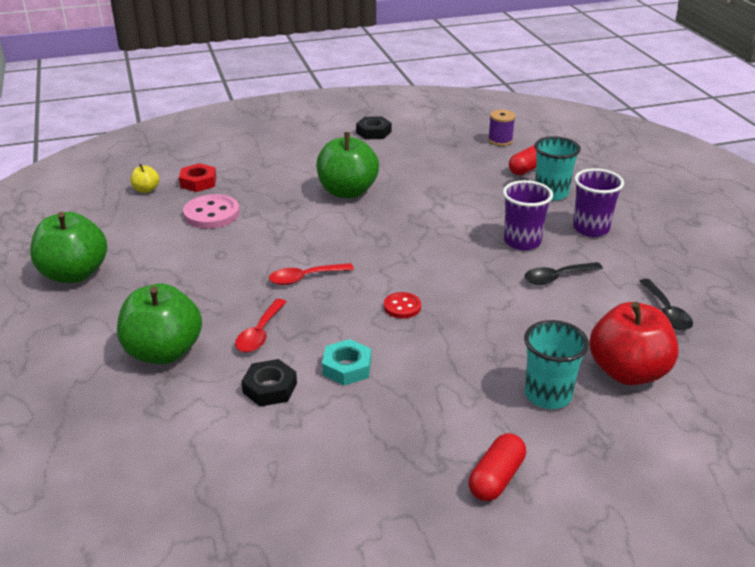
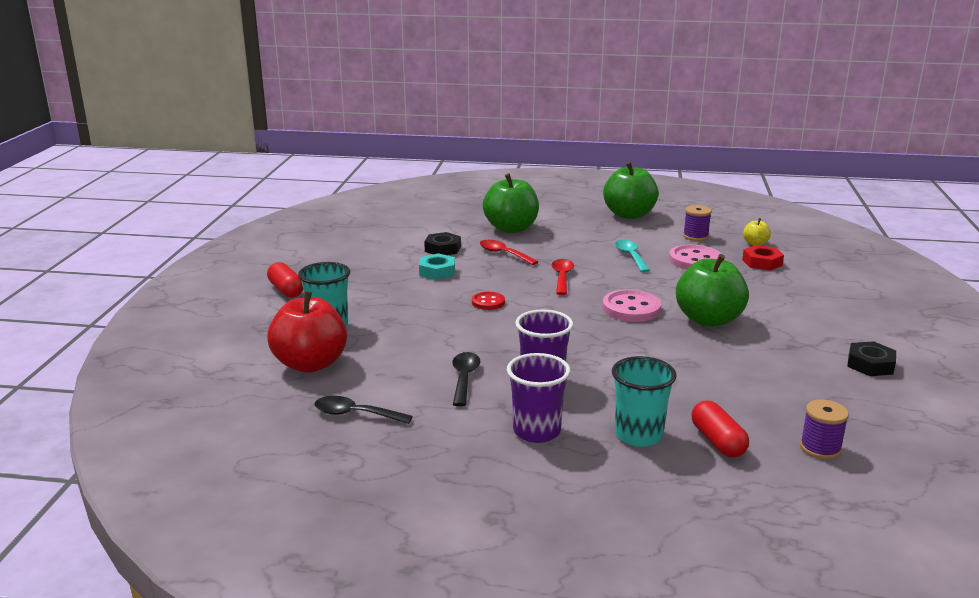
camera: 115 degrees right, 10 degrees down
(138, 222) = (695, 236): none -> purple spool
(220, 249) = (630, 256): none -> turquoise spoon
(353, 228) = (631, 308): none -> pink button

